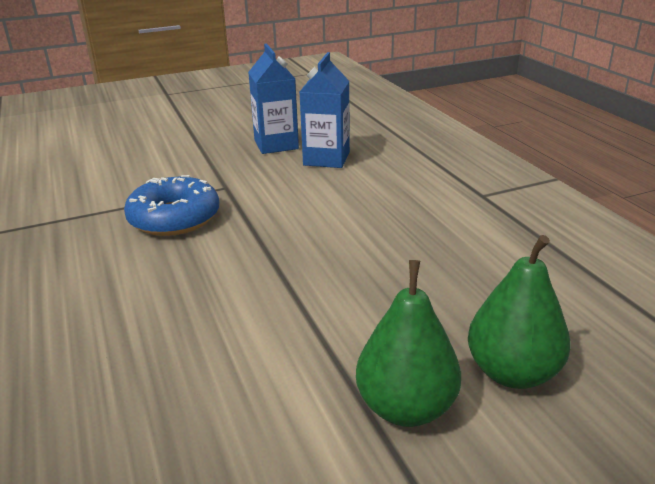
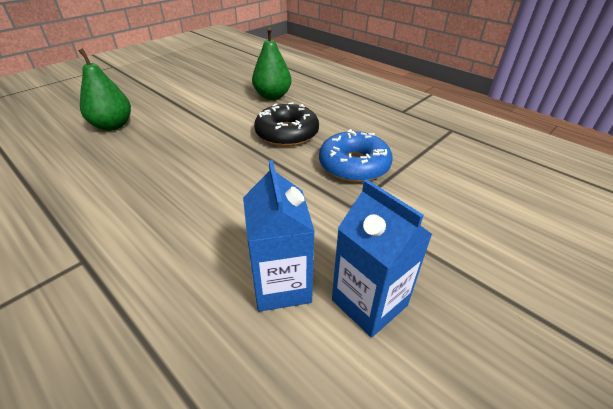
camera: 155 degrees right, 10 degrees up
(207, 278) = (287, 133): none -> black donut
(406, 407) = (163, 108): green pear -> green pear (272, 96)

